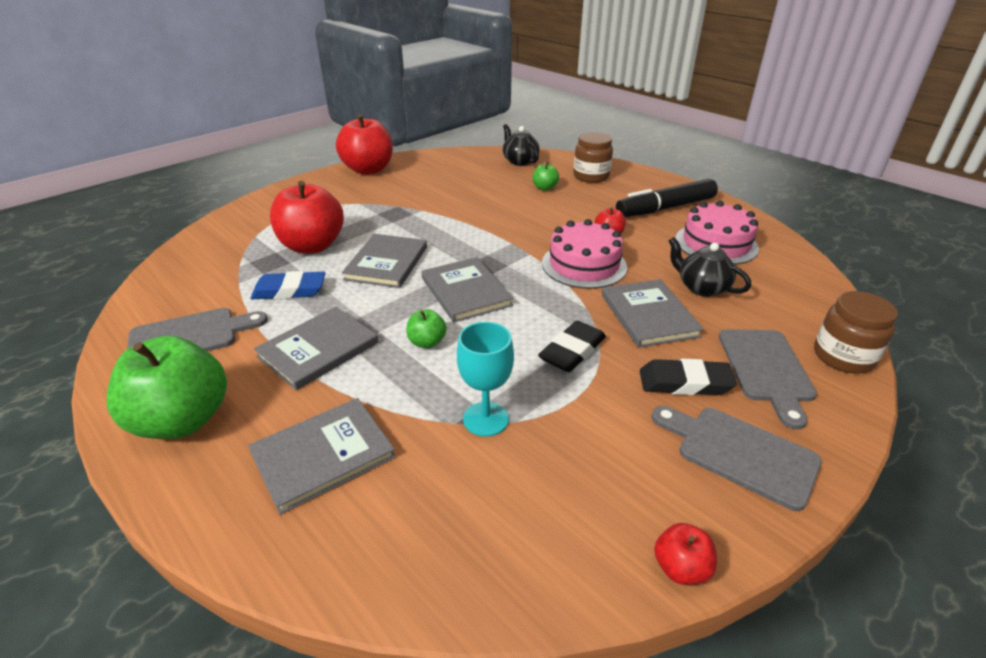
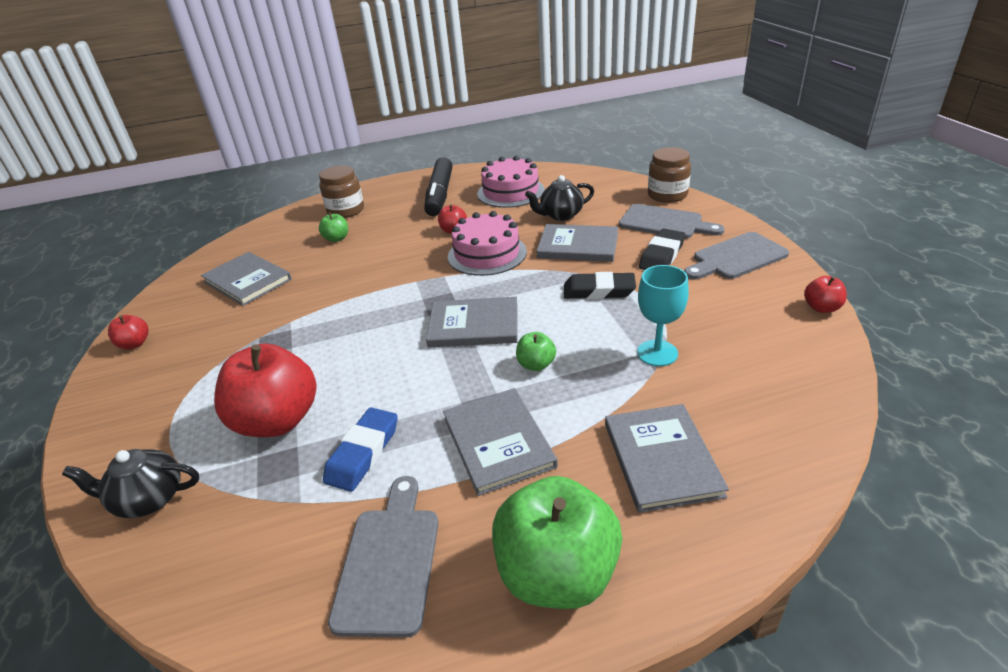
camera: 60 degrees left, 0 degrees up
(368, 169) = (135, 344): red apple -> red apple, size x0.45
(386, 263) = (375, 366): grey book -> grey book (247, 281)
(520, 161) = (264, 238): black teapot -> black teapot (149, 499)
(572, 351) = (598, 291): black eraser -> black eraser turned 60 degrees counterclockwise

